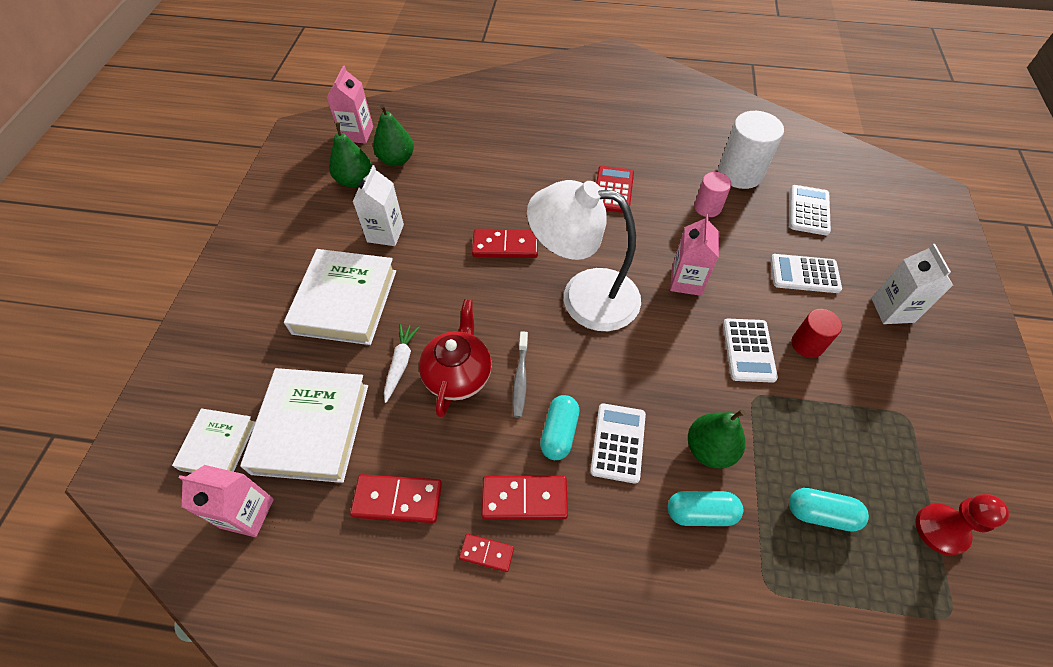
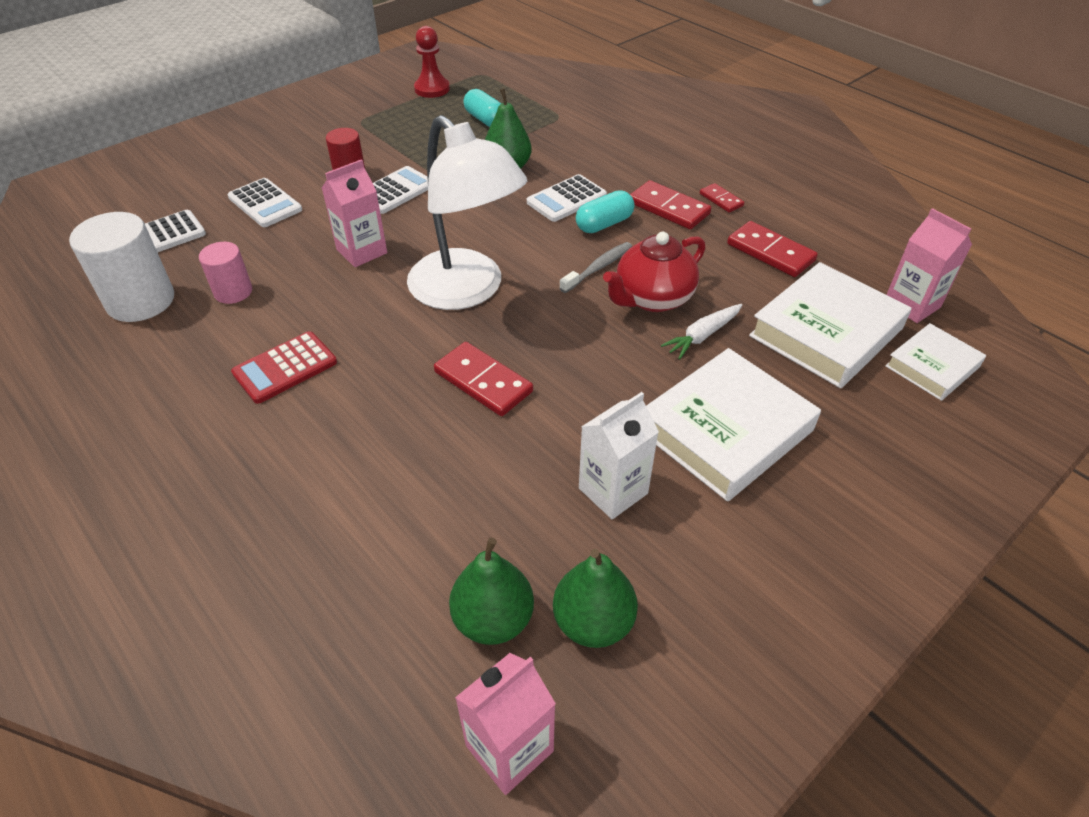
camera: 140 degrees left, 10 degrees down
(700, 513) = (556, 151): turquoise capsule -> none
(892, 310) = (256, 156): white carton -> none

